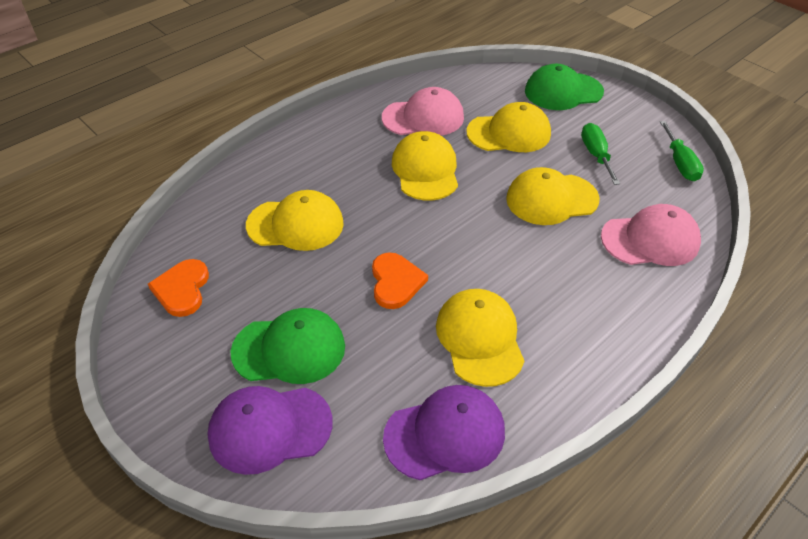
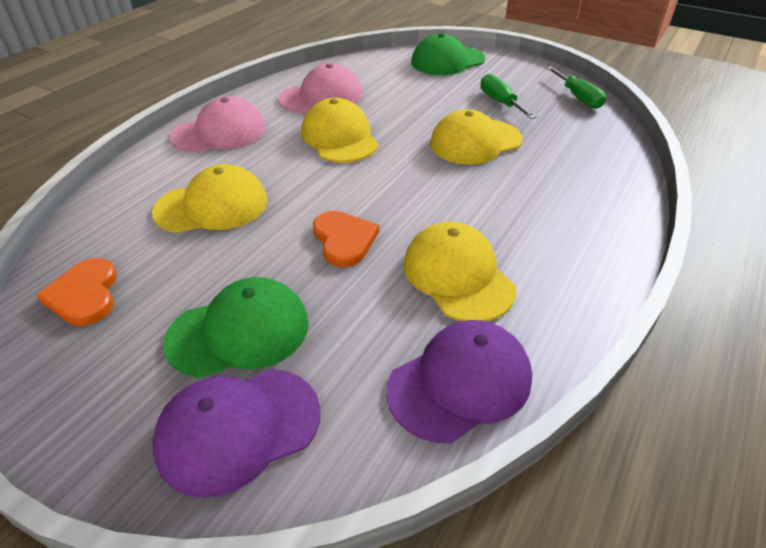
camera: 15 degrees left, 5 degrees down
(509, 133) = (411, 97): yellow cap -> none
(650, 240) = (584, 159): pink cap -> pink cap (219, 133)

